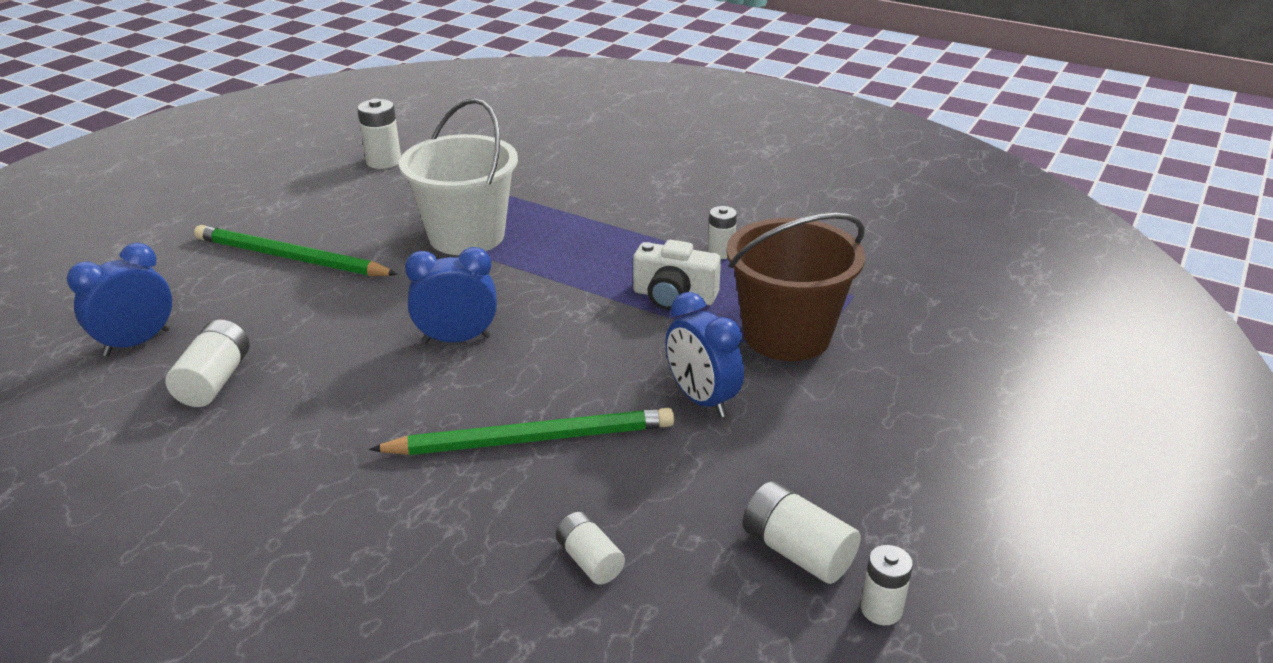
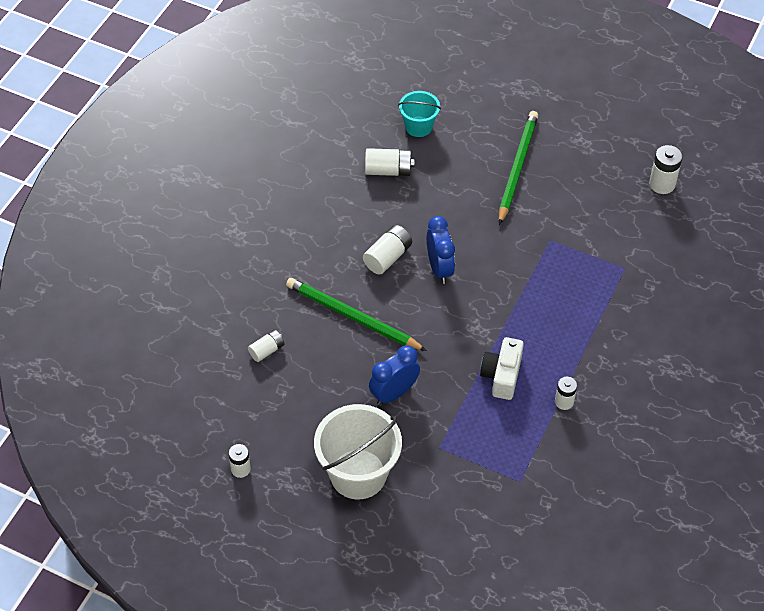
camera: 85 degrees right, 20 degrees up
(137, 342) = (418, 126): blue clock -> turquoise bucket
(466, 236) = (560, 253): white bucket -> white bucket (358, 474)
(532, 439) = (352, 317): green pencil -> green pencil turned 135 degrees clockwise
(786, 335) = (465, 439): brown bucket -> none
(797, 551) = (276, 436): white battery -> white battery (387, 257)

